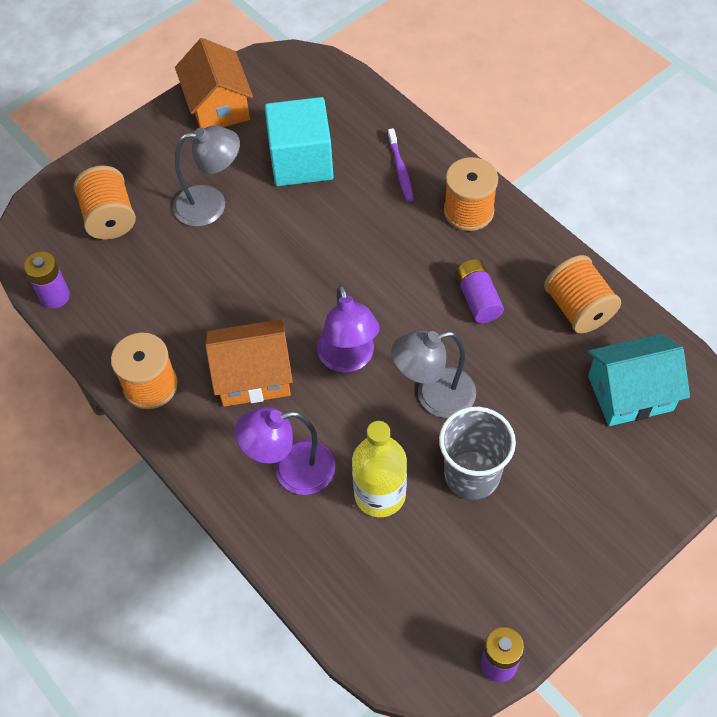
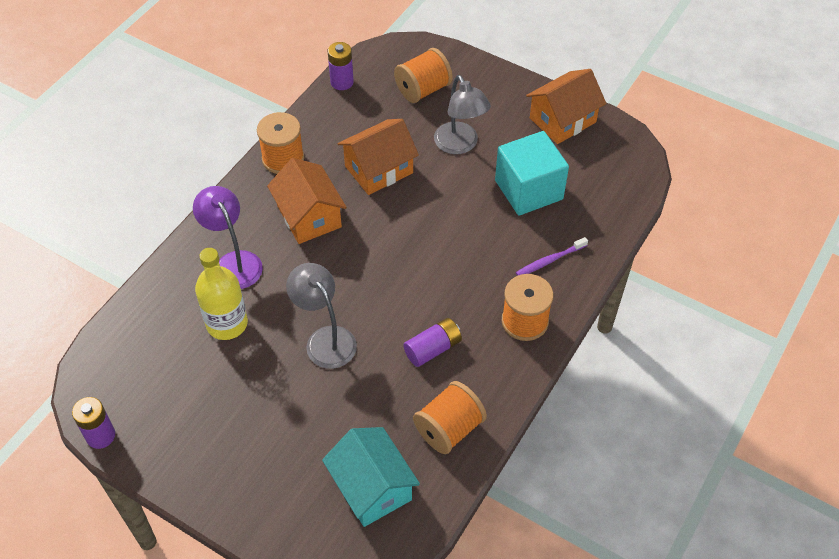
camera: 70 degrees right, 5 degrees down
(212, 290) = (379, 169): none -> orange house
(348, 359) = (343, 273): purple lamp -> none
(472, 475) = (259, 382): grey cup -> none

